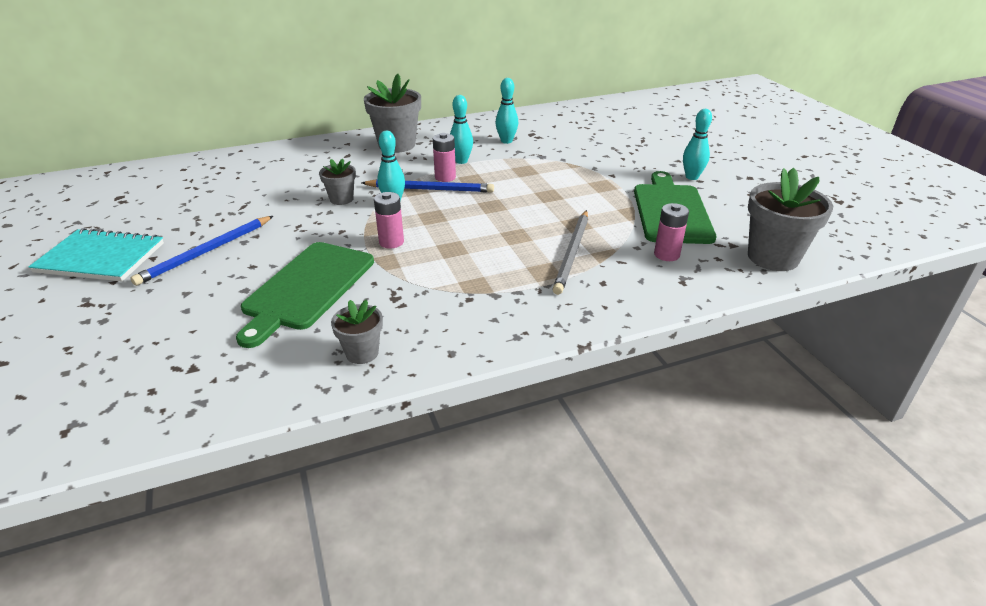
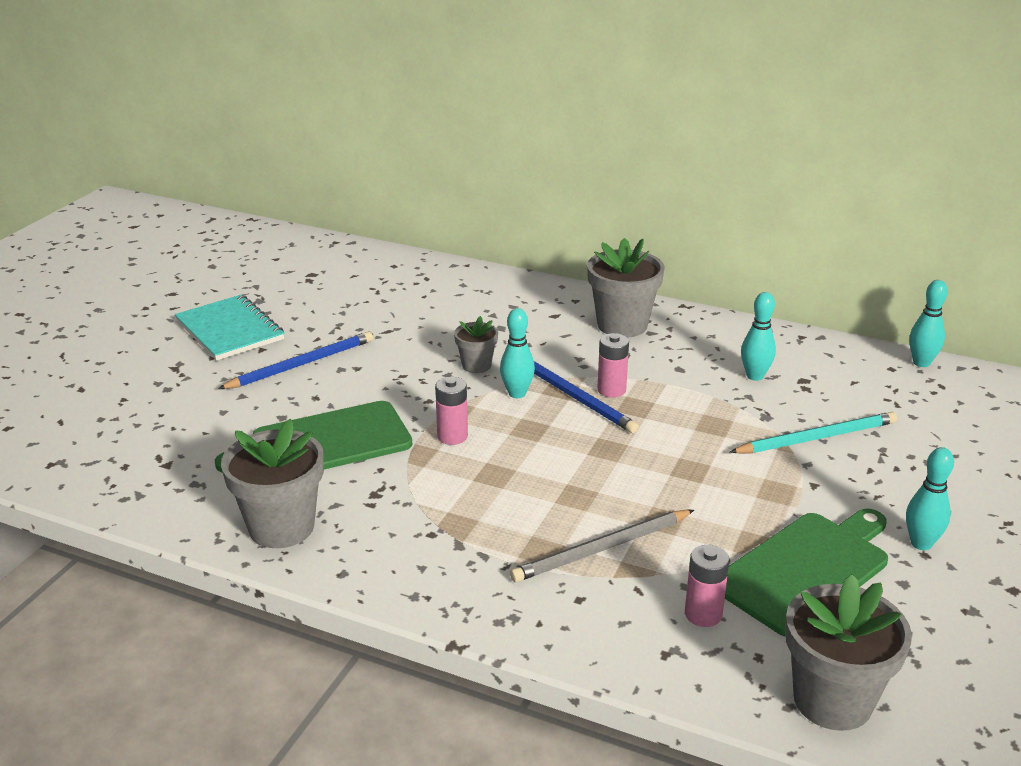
camera: 45 degrees right, 5 degrees down
(206, 252) = (301, 364): blue pencil -> blue pencil turned 150 degrees clockwise
(362, 353) = (281, 527): grey flower pot -> grey flower pot, size x1.83
(461, 161) = (660, 378): turquoise bowling pin -> turquoise bowling pin (921, 363)
(579, 155) = (817, 438): none -> turquoise pencil

